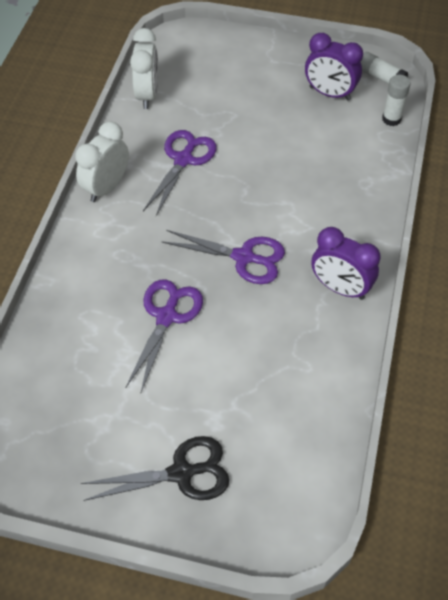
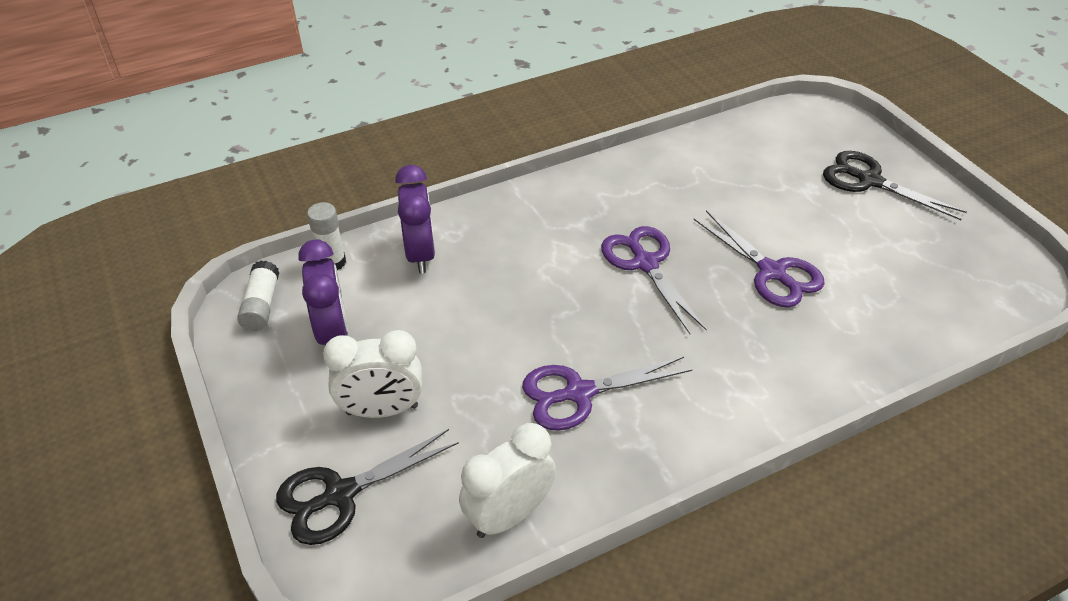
camera: 130 degrees left, 10 degrees down
(106, 187) = (699, 434): white clock -> white clock (382, 410)
(166, 317) = (772, 272): purple scissors -> purple scissors turned 105 degrees counterclockwise
(221, 51) = (340, 494): none -> black scissors
(340, 288) = (600, 189): purple clock -> purple clock (420, 254)

